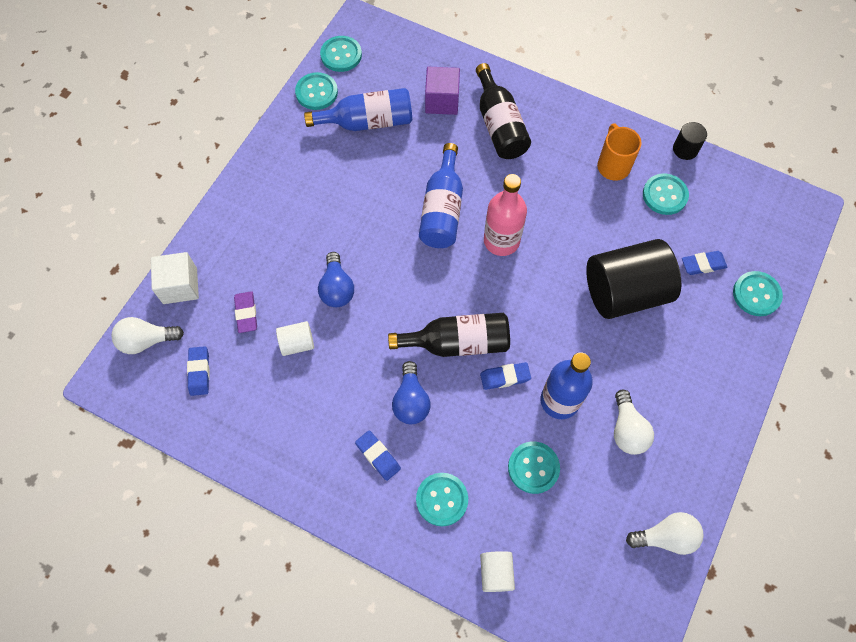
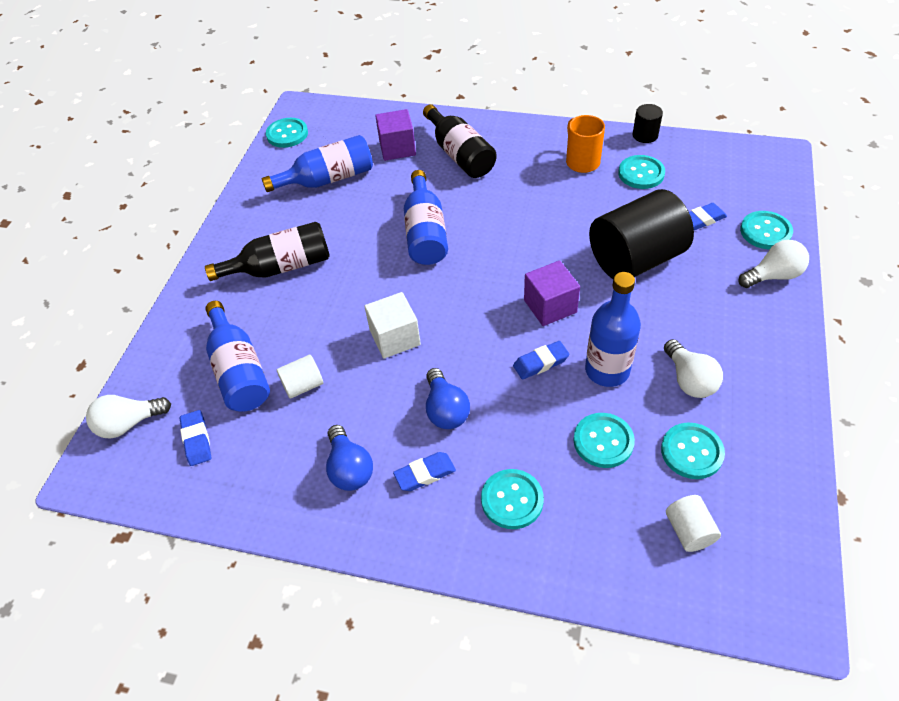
camera: 10 degrees left, 15 degrees down
(180, 286) = (158, 362): white cube -> white cube (395, 338)
(246, 313) = (239, 371): purple eraser -> blue bottle
(316, 92) = (270, 167): turquoise button -> turquoise button (691, 452)
(337, 288) = (334, 325): blue light bulb -> blue light bulb (349, 468)
(378, 456) = (425, 474): blue eraser -> blue eraser turned 60 degrees counterclockwise
(457, 342) = (479, 343): black bottle -> black bottle (281, 267)
(496, 573) = (601, 562): white cylinder -> white cylinder (689, 531)
(501, 241) = (494, 245): pink bottle -> none
(531, 321) = (550, 306): none -> purple cube
(665, 537) = (775, 473): white light bulb -> white light bulb (773, 276)

